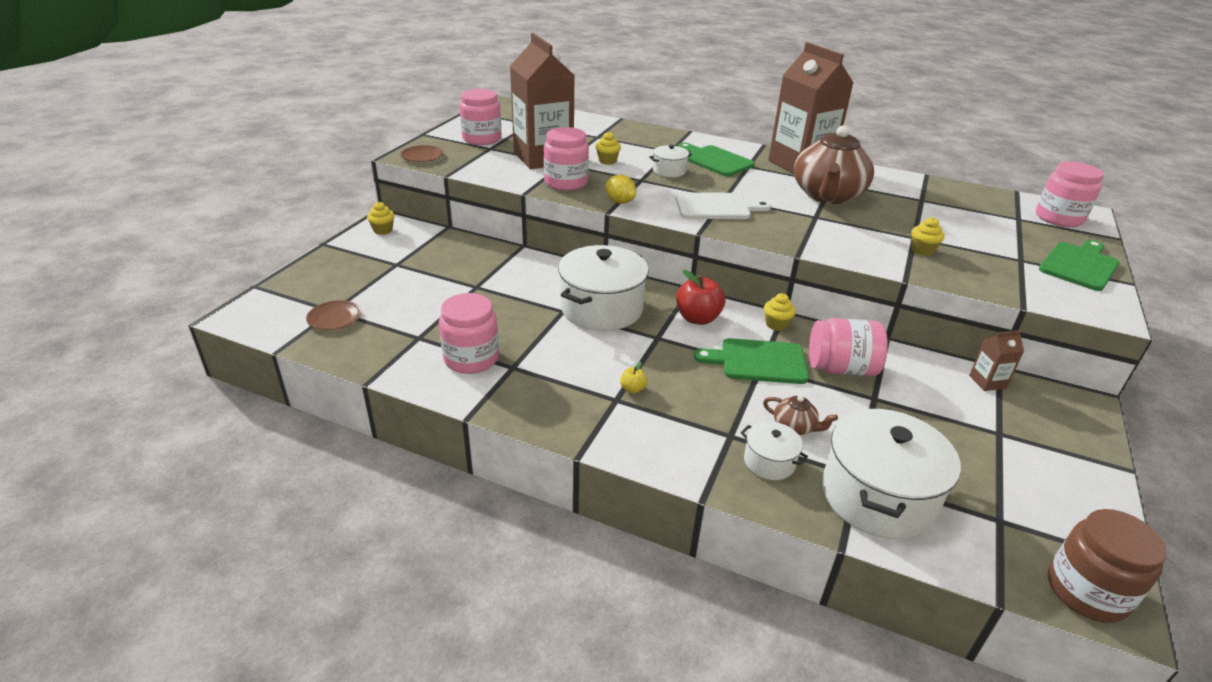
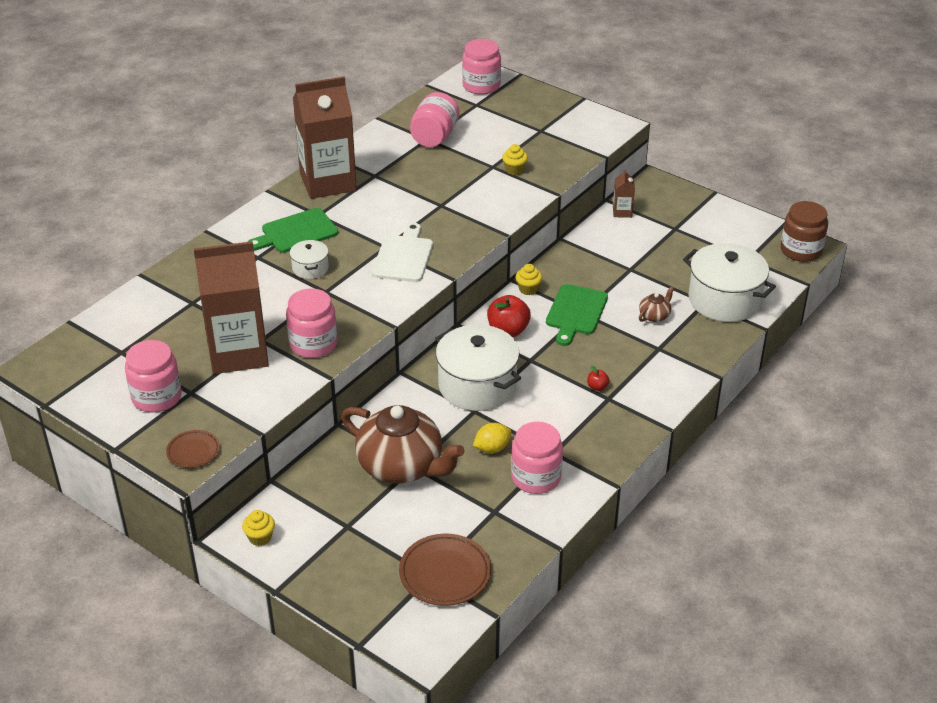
camera: 75 degrees left, 5 degrees up
(334, 318) = (445, 573): brown plate -> brown plate, size x1.69
(607, 161) = (267, 306): yellow cupcake -> none
(620, 202) = (372, 314): yellow lemon -> yellow lemon (492, 448)
(633, 389) = (597, 387): yellow apple -> red apple
(769, 462) = (687, 337): white pot -> none
(827, 196) = (402, 186): brown teapot -> brown teapot (402, 466)
(841, 368) = (593, 273): pink jar -> pink jar (434, 137)
(1080, 265) = (555, 108): green cutting board -> none

